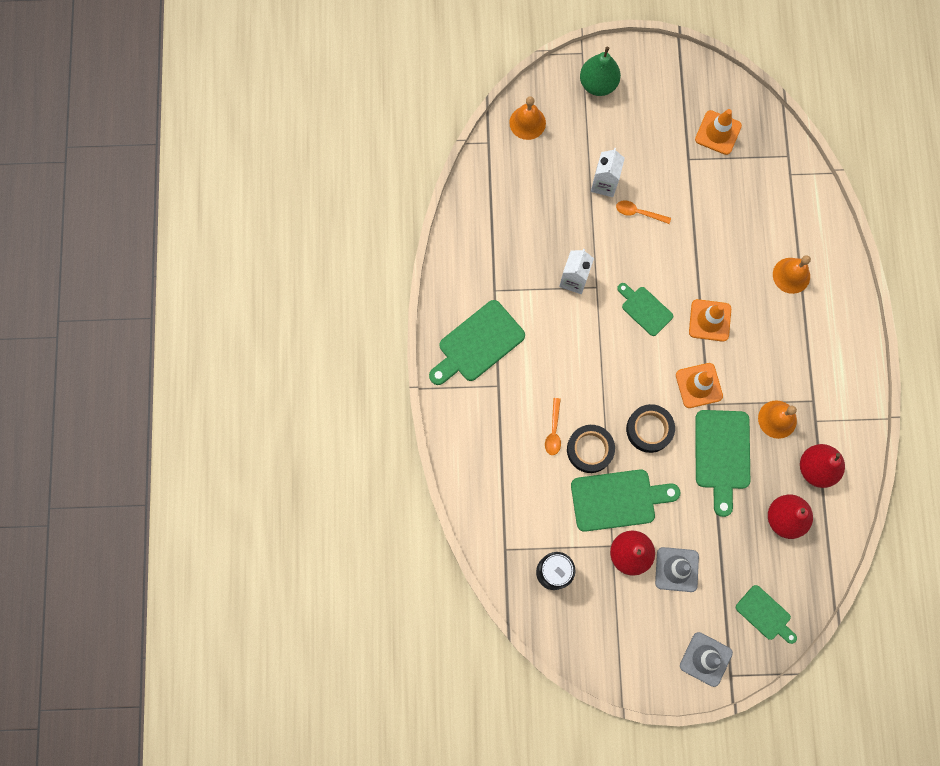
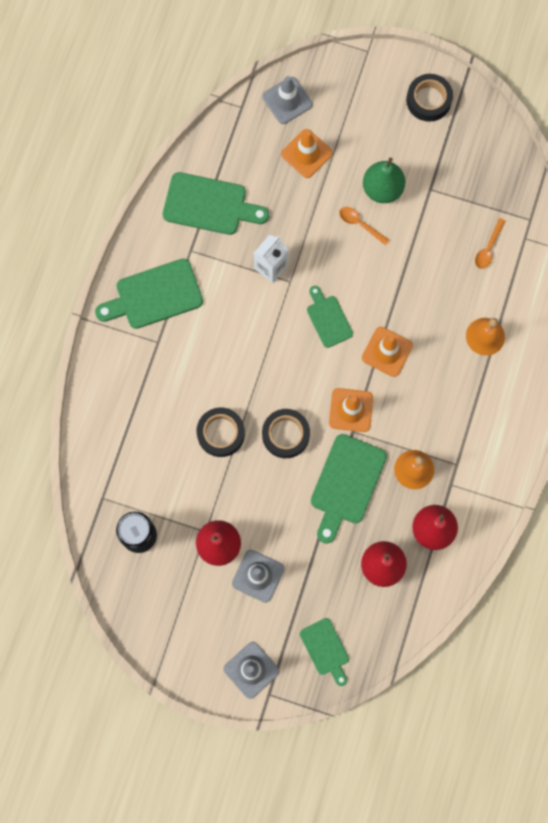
camera: 20 degrees right, 0 degrees up
(527, 122) = (287, 100): orange bell -> grey traffic cone
(553, 431) = (193, 403): orange spoon -> orange spoon (488, 248)
(598, 84) = (371, 86): green pear -> green pear (382, 189)
(604, 184) = (338, 185): white carton -> none
(618, 499) = (228, 490): green cutting board -> green cutting board (209, 205)
(654, 79) = (428, 100): none -> black tape
(718, 133) = (470, 173): orange traffic cone -> orange traffic cone (306, 153)

